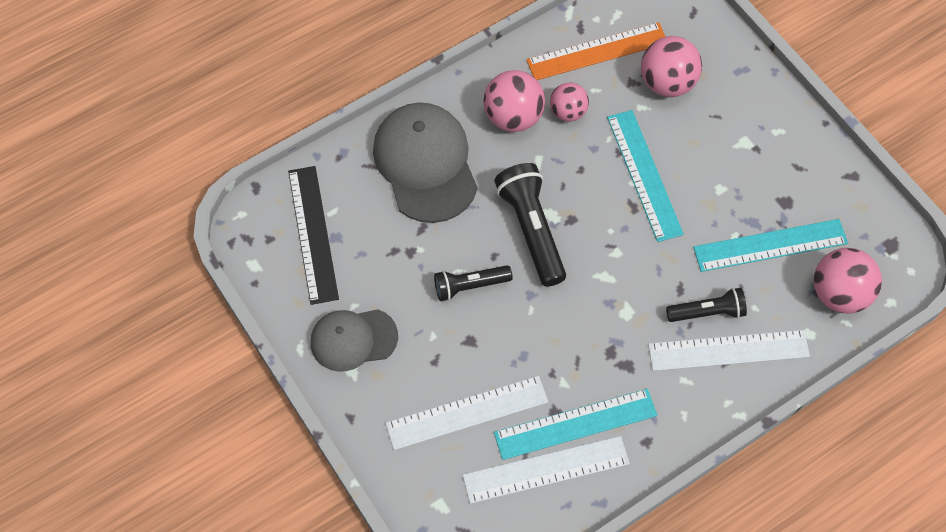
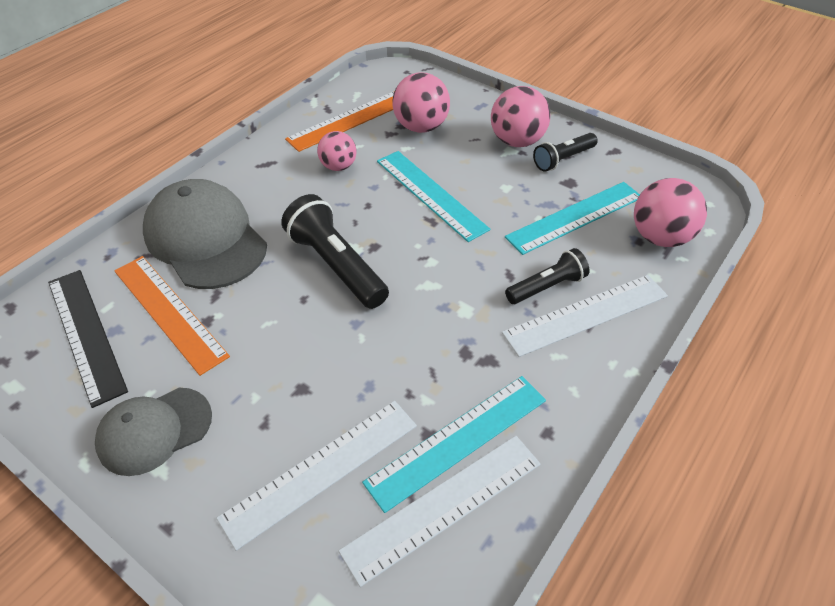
camera: 20 degrees left, 15 degrees down
(382, 233) = (169, 312): none -> orange ruler
(470, 286) = (285, 334): black flashlight -> black flashlight (563, 159)
(513, 117) = (286, 182): pink ball -> pink ball (517, 141)

